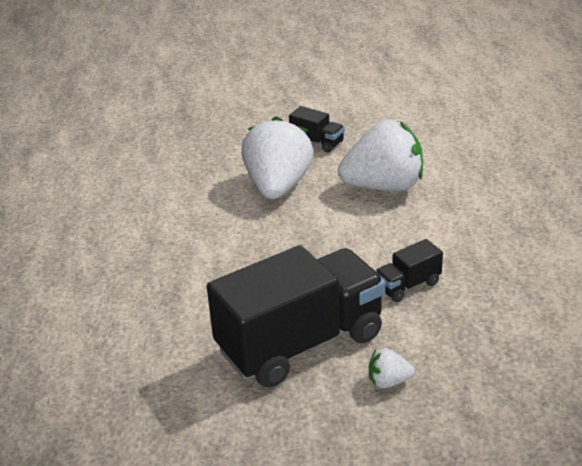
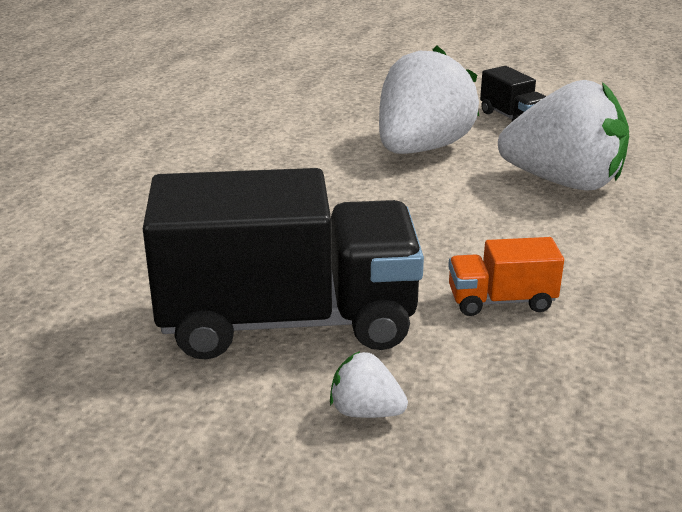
camera: 25 degrees right, 5 degrees down
(408, 285) = (501, 301): black truck -> orange truck

